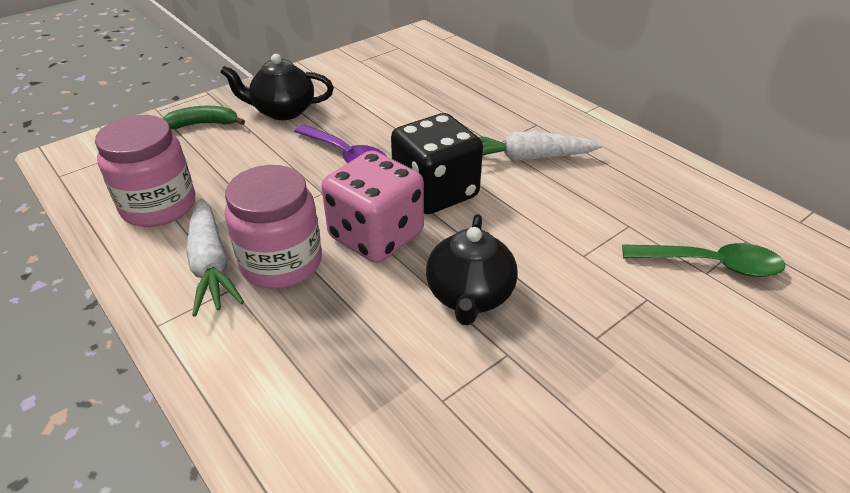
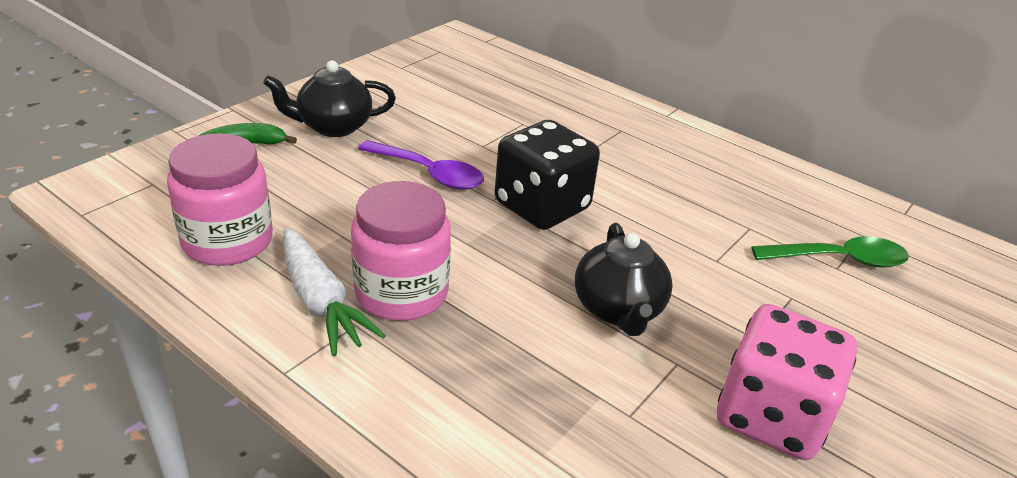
camera: 15 degrees left, 5 degrees down
(376, 236) = (495, 256): pink dice -> pink dice (771, 415)
(526, 158) = (624, 166): white carrot -> none

